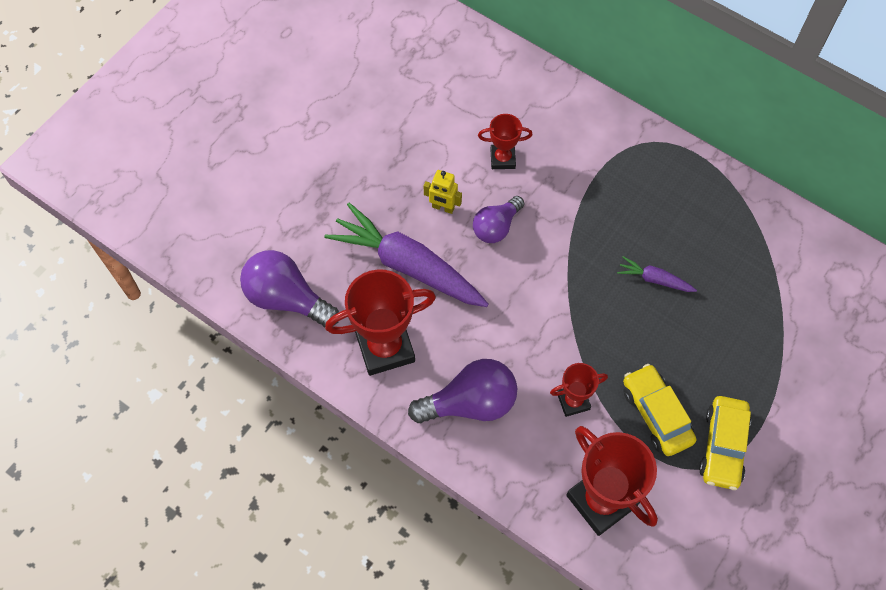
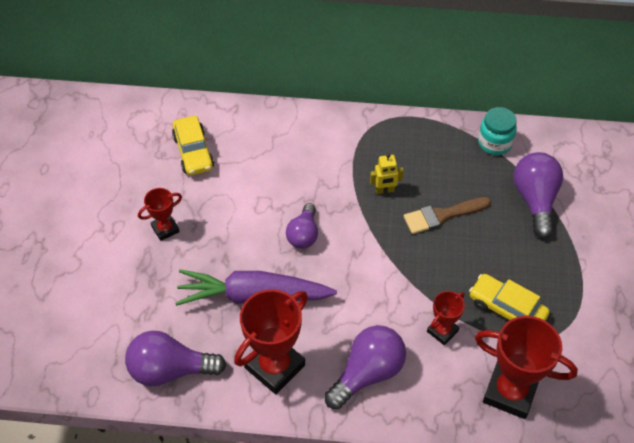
camera: 30 degrees left, 10 degrees down
(443, 207) = (253, 240): yellow robot -> yellow robot (384, 190)
(502, 159) = (277, 184): red trophy -> red trophy (165, 229)
(654, 279) = (442, 215): purple carrot -> brown brush
(723, 446) = (567, 307): yellow car -> yellow car (193, 152)
(767, 227) = (494, 143): none -> turquoise jar
(768, 313) = (535, 200): none -> purple light bulb

